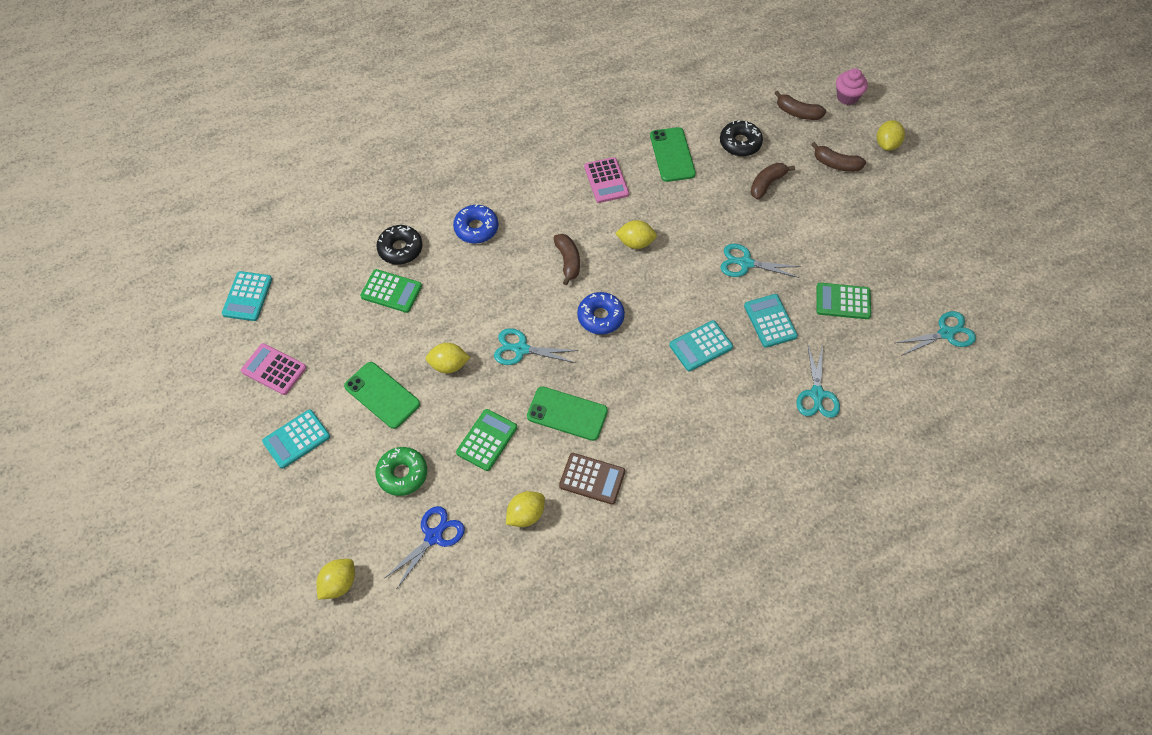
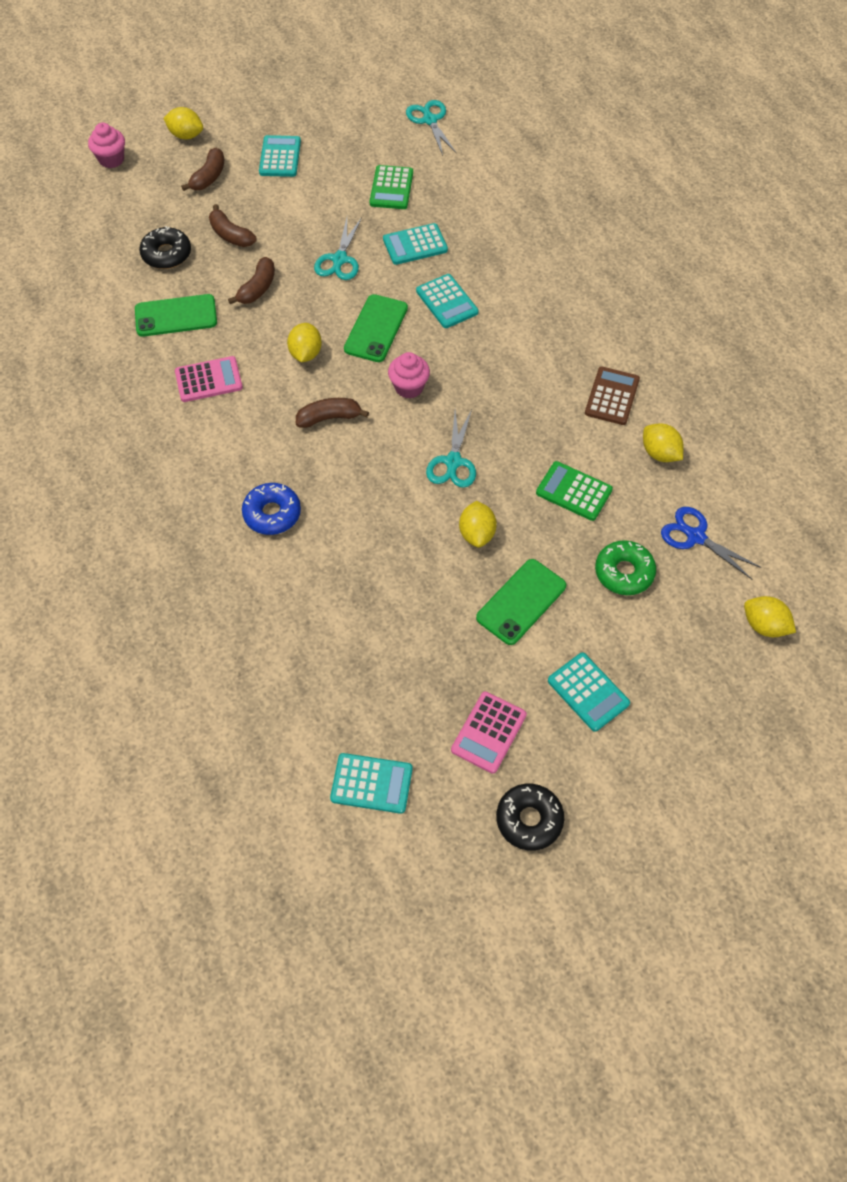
camera: 90 degrees left, 0 degrees up
(391, 291) = (368, 603): green calculator -> none
(400, 249) = (300, 598): black donut -> black donut (529, 819)
(567, 414) = (536, 418): green phone -> green phone (376, 328)
(600, 317) = (409, 387): blue donut -> pink cupcake
(797, 112) = (128, 202): brown banana -> brown banana (257, 288)
(817, 394) = (501, 216): turquoise scissors -> none
(871, 213) = (280, 157): none -> turquoise calculator

